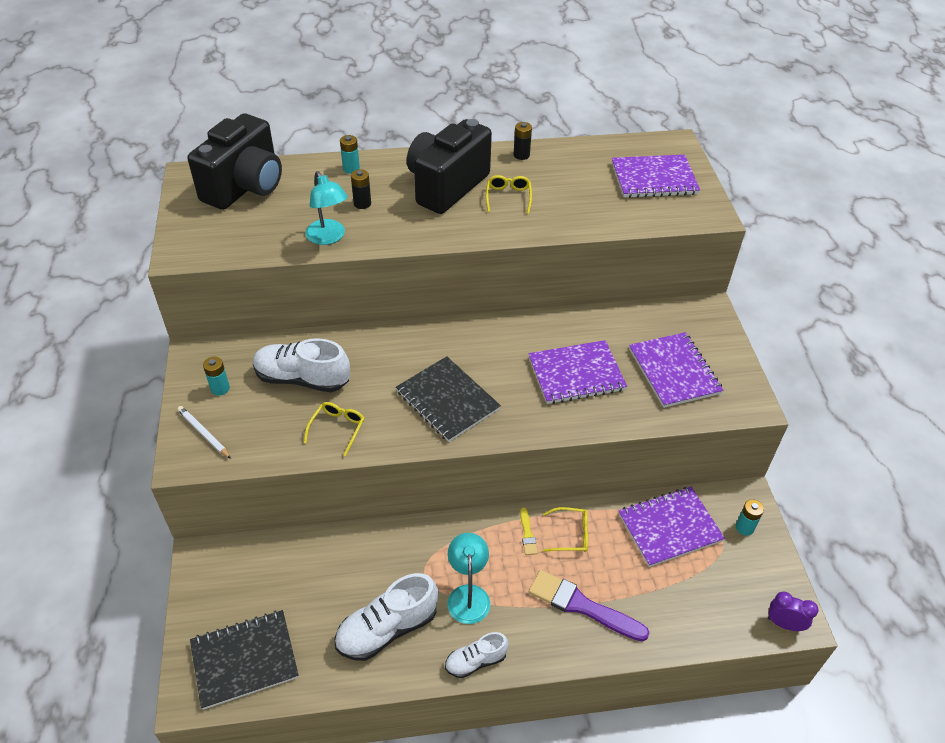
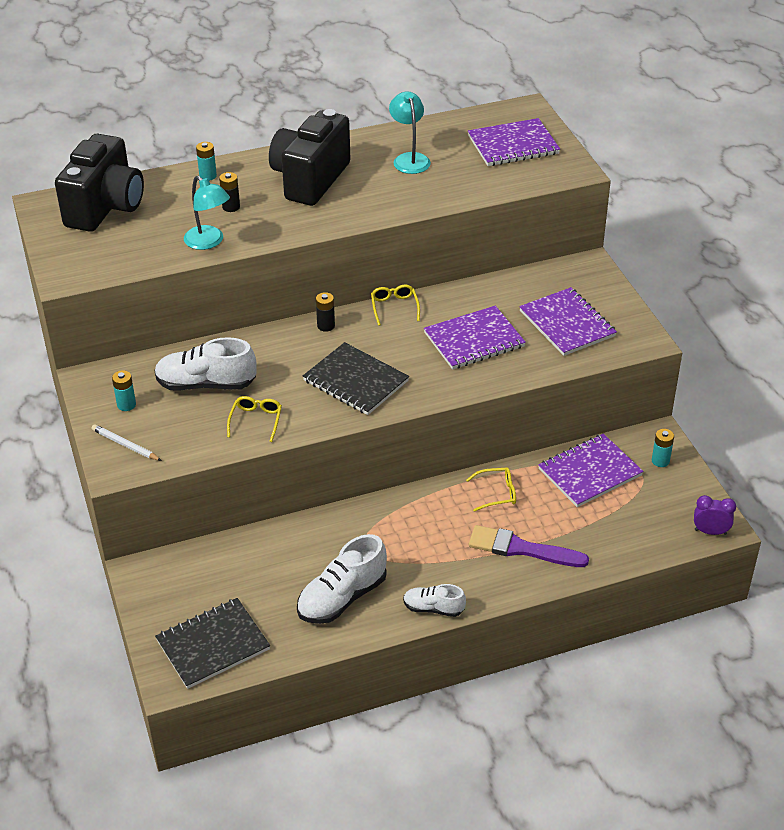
camera: 10 degrees left, 5 degrees down
(468, 595) = (411, 558): turquoise lamp -> turquoise lamp (409, 159)
(476, 661) = (433, 608): white shoe -> white shoe turned 45 degrees clockwise
(508, 197) = (375, 182): yellow glasses -> yellow glasses (394, 307)
(521, 155) = (376, 140): black battery -> black battery (326, 326)
(527, 534) = (455, 499): yellow brush -> none

